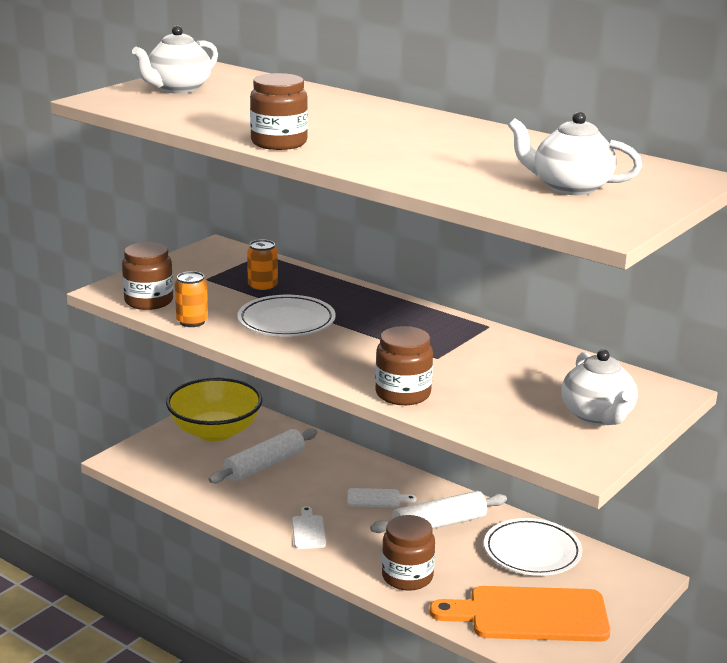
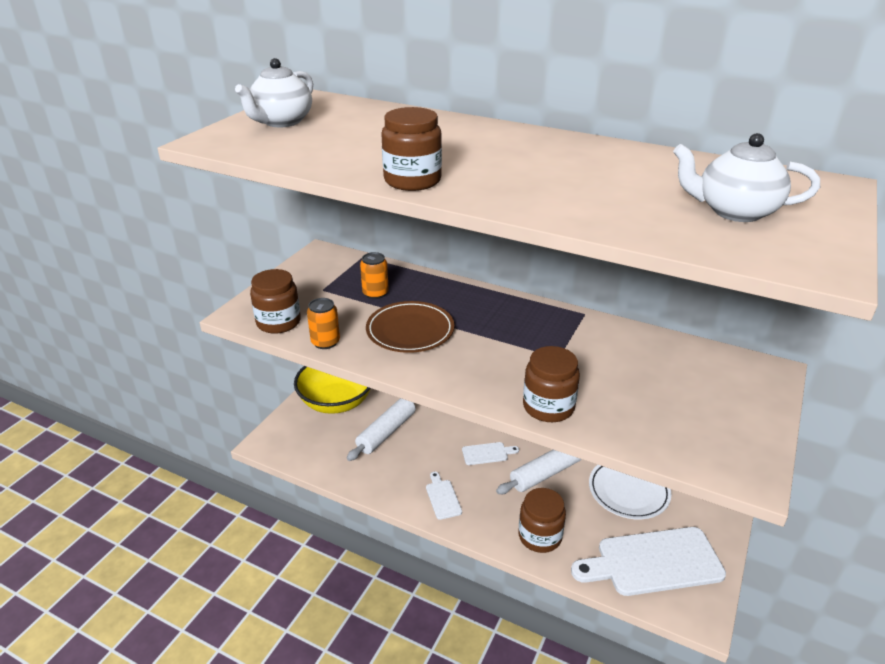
camera: 10 degrees left, 10 degrees up
(286, 321) = (410, 331): white plate -> brown plate
(530, 615) = (653, 562): orange cutting board -> white cutting board
(597, 416) = (729, 410): white teapot -> none

